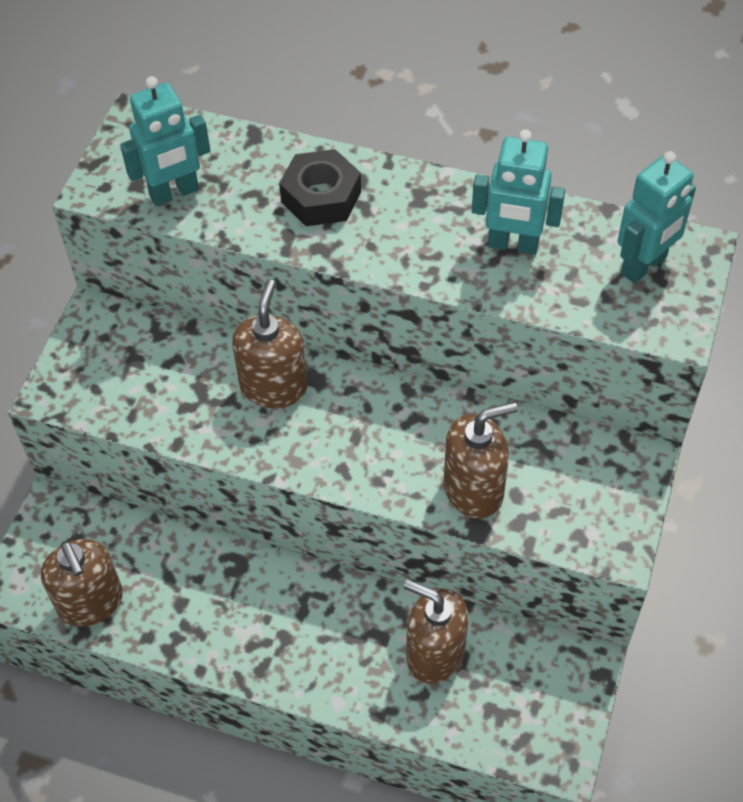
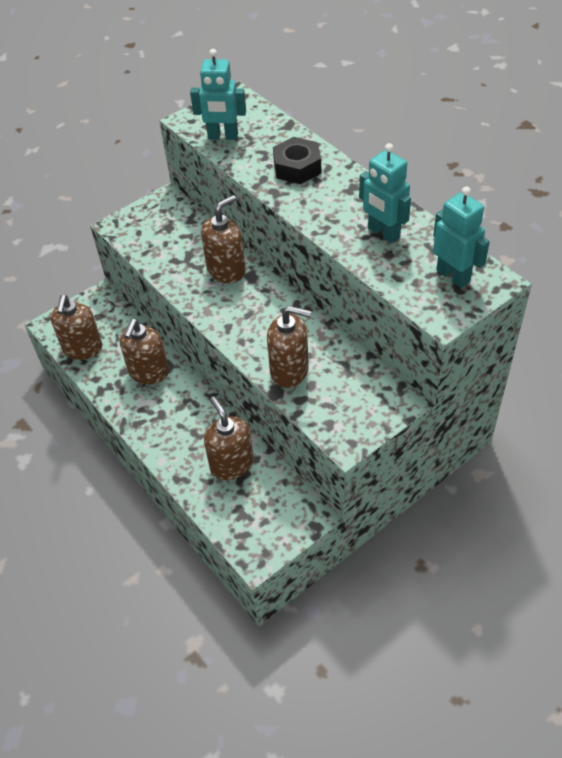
camera: 35 degrees right, 5 degrees down
(219, 586) = (149, 372): none -> brown soap dispenser
(644, 266) = (453, 276): turquoise robot -> turquoise robot turned 120 degrees counterclockwise

